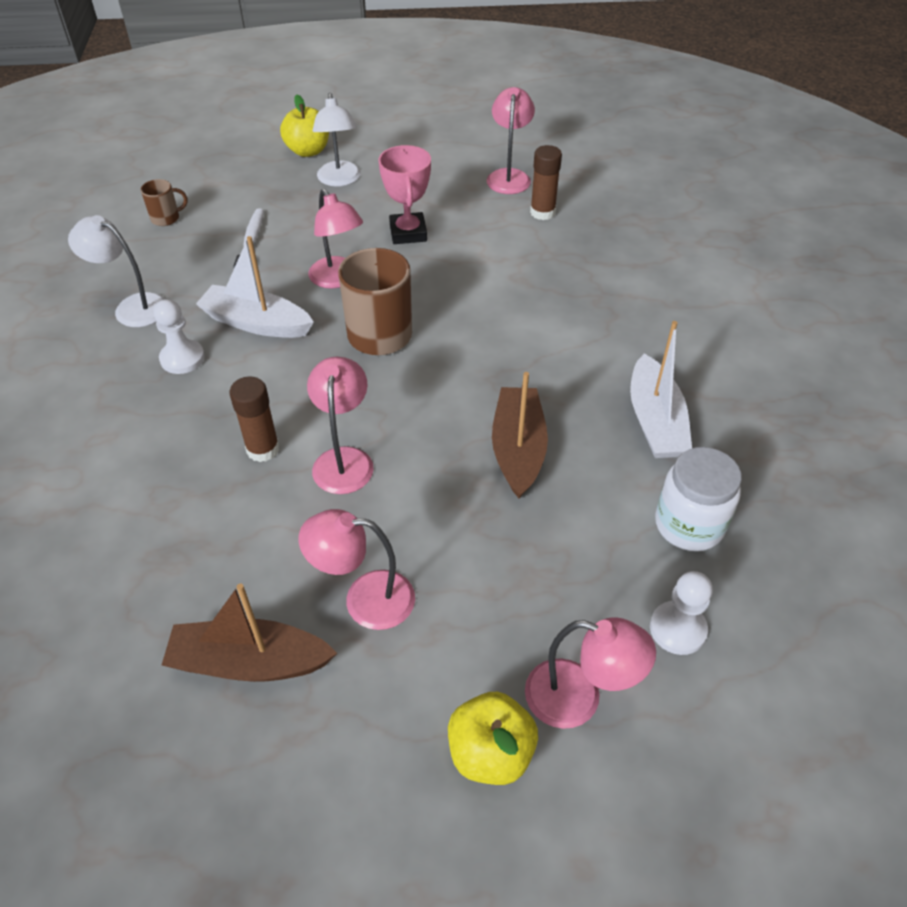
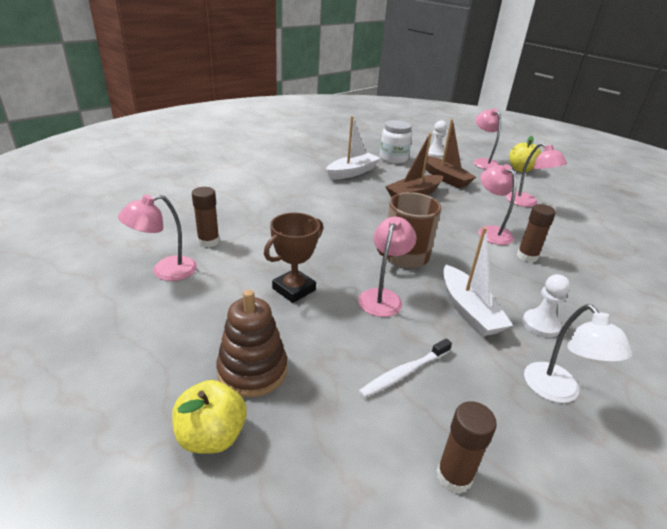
camera: 130 degrees left, 15 degrees down
(166, 218) = (454, 476): brown mug -> brown glue stick
(249, 662) = (587, 214): brown boat -> brown boat (445, 178)
(339, 180) = (252, 370): white lamp -> brown stacking toy
(344, 459) = (490, 232): pink lamp -> pink lamp turned 105 degrees clockwise
(408, 233) = (294, 289): pink trophy -> brown trophy

